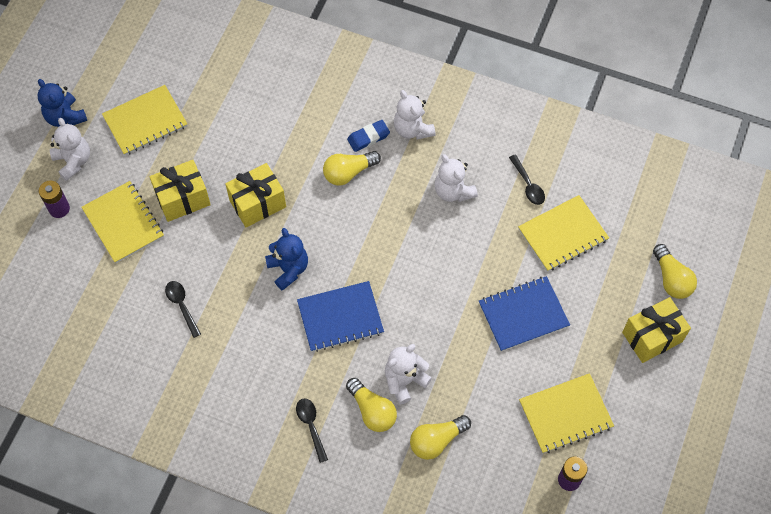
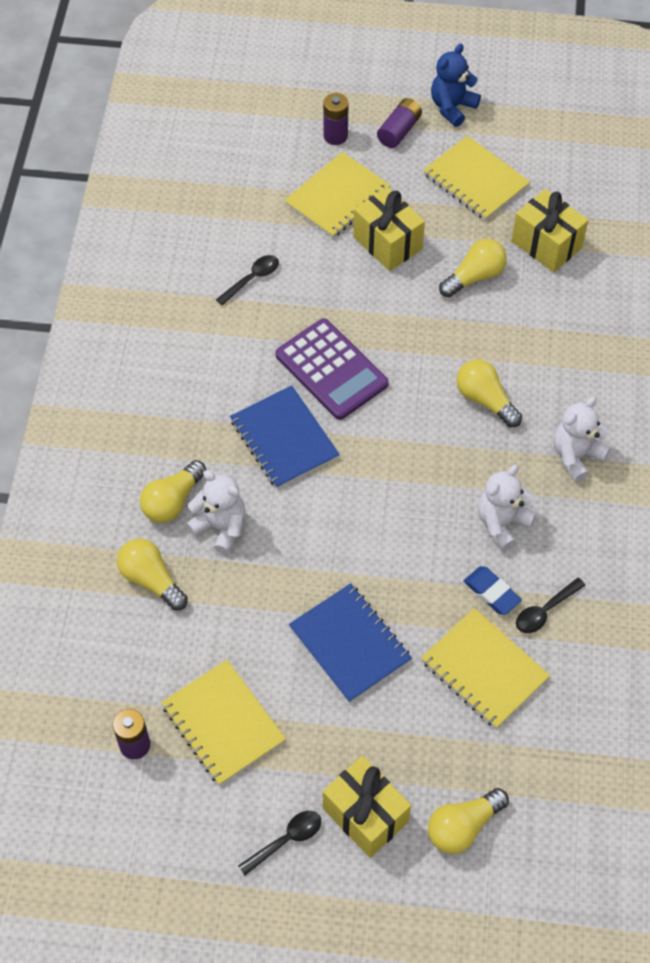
camera: 75 degrees right, 5 degrees down
(73, 161) = (399, 131): white teddy bear -> purple battery
(237, 148) = (474, 277): none -> yellow light bulb
(257, 203) = (408, 316): yellow gift -> yellow gift (546, 244)
(288, 269) = (331, 370): blue teddy bear -> purple calculator
(311, 426) = (137, 443): black spoon -> black spoon (286, 840)
(368, 137) = (544, 409): blue eraser -> blue eraser (492, 592)

